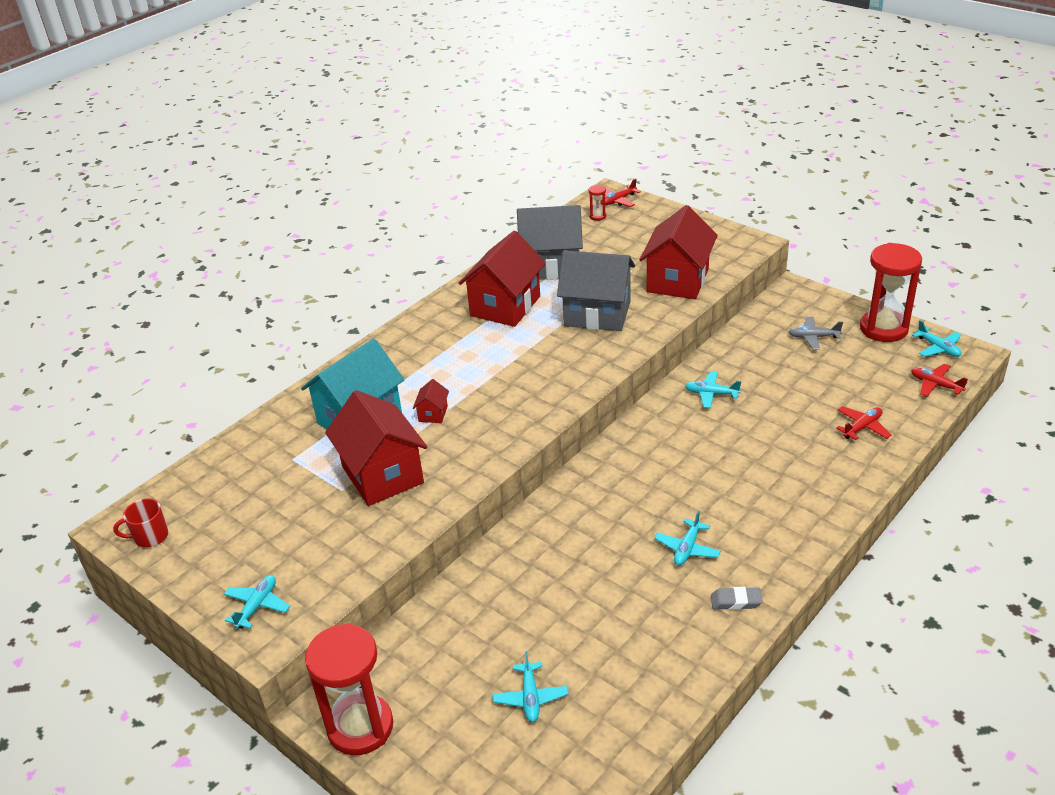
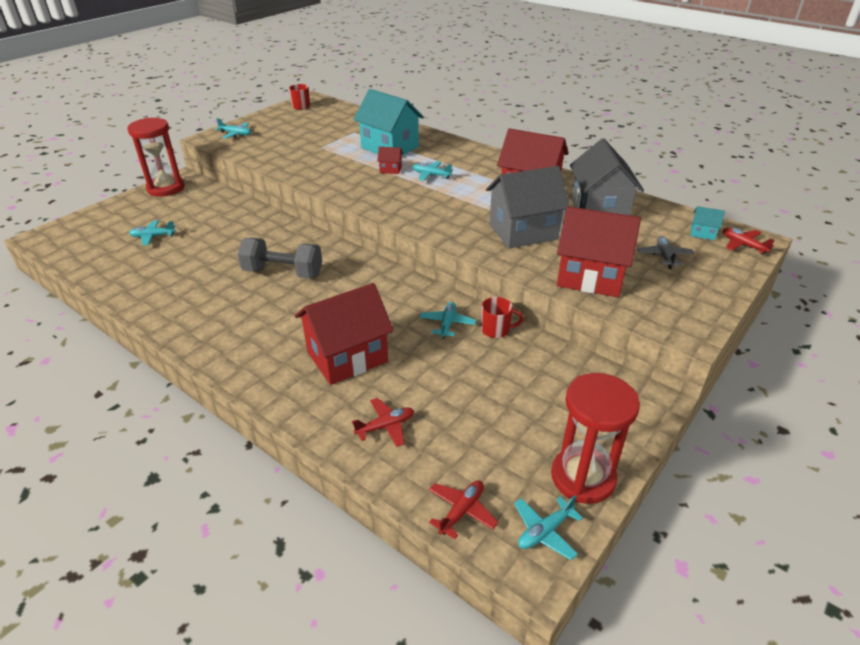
camera: 85 degrees right, 0 degrees up
(382, 475) = (331, 157): red house -> red house (347, 357)
(597, 216) = (702, 233): red hourglass -> turquoise house
(597, 314) = (523, 232): grey house -> grey house turned 60 degrees clockwise
(625, 529) = (283, 272): none -> grey dumbbell
(687, 548) = (252, 300): turquoise plane -> turquoise plane (431, 175)
(716, 364) = (496, 330): none -> red mug
(736, 601) = (187, 321): grey eraser -> none
(813, 337) = (553, 407): grey plane -> grey plane (664, 256)
(862, 427) = (385, 426): red plane -> red plane turned 75 degrees counterclockwise

